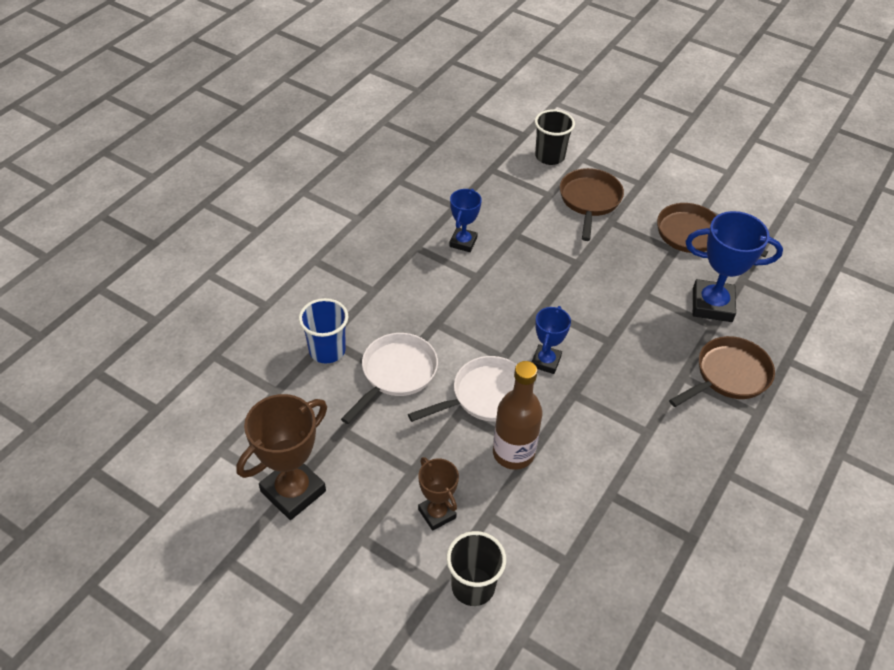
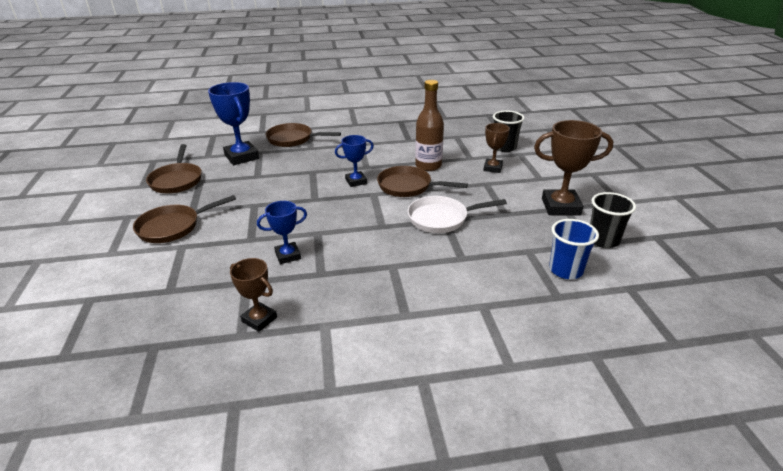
camera: 130 degrees left, 15 degrees down
(327, 350) = (469, 252): blue cup -> blue cup (565, 270)
(403, 194) = (259, 319): none -> brown trophy
(485, 396) = (408, 186): white pan -> brown pan
(549, 156) = (120, 269): black cup -> black cup (603, 240)

